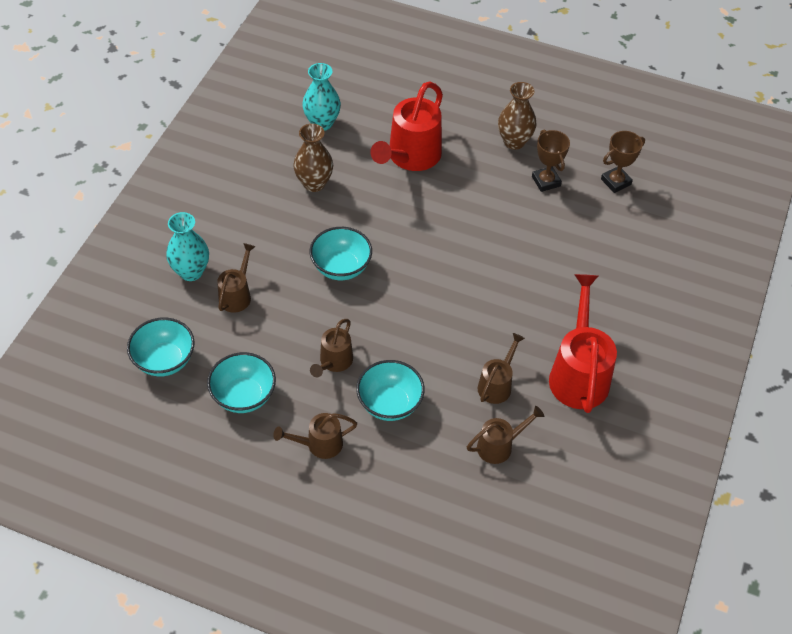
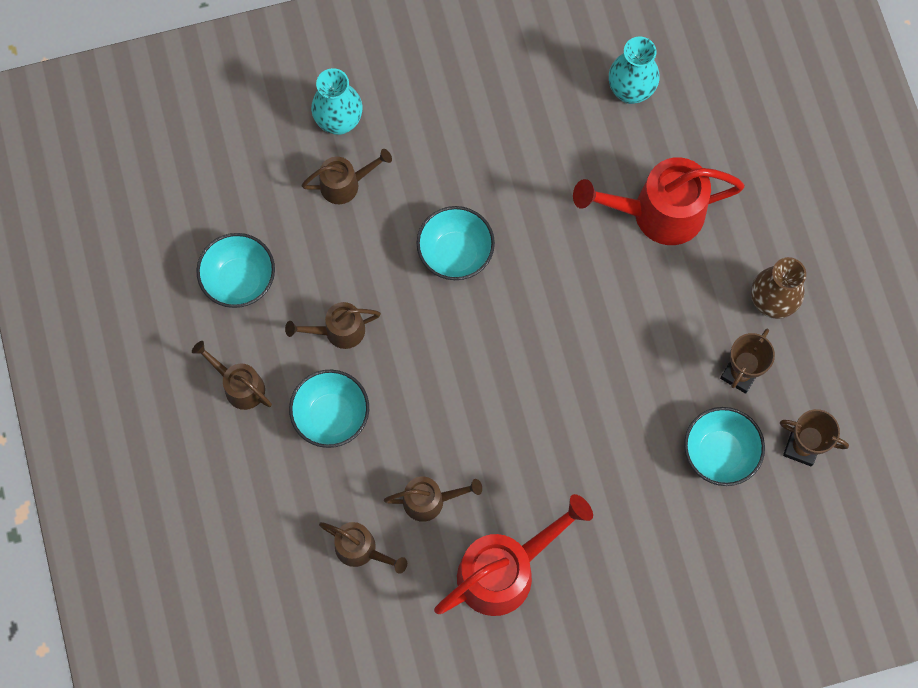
camera: 55 degrees right, 20 degrees up
(164, 360) = (224, 181): turquoise bowl -> turquoise bowl (719, 453)
(314, 183) = (541, 146): brown vase -> none

